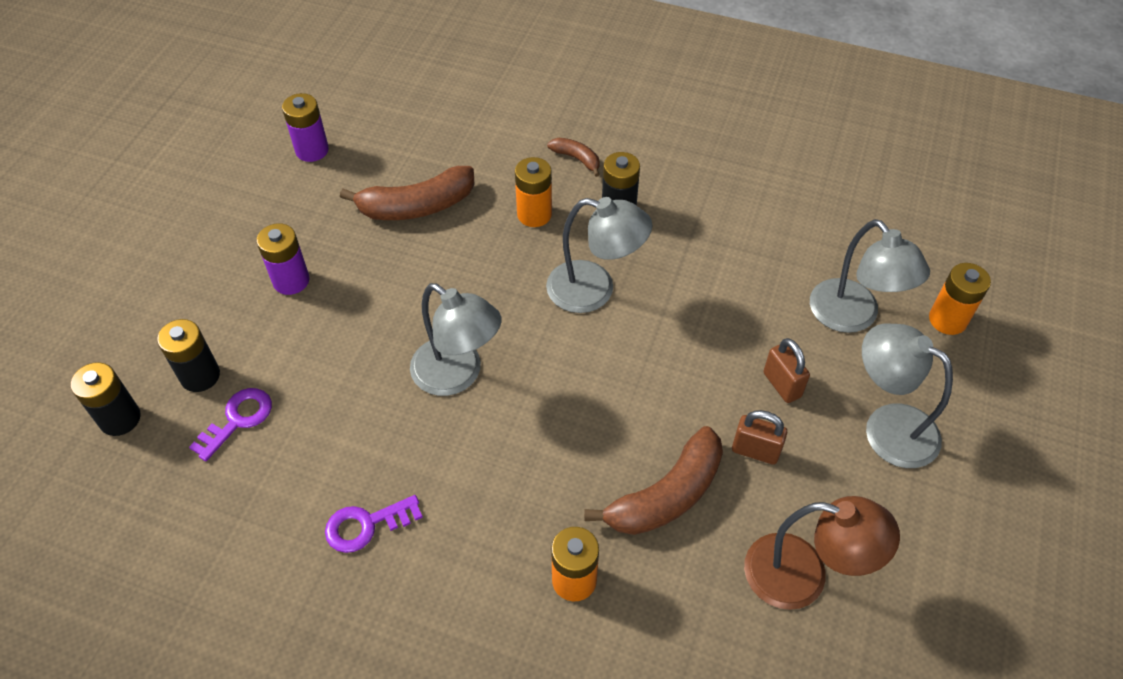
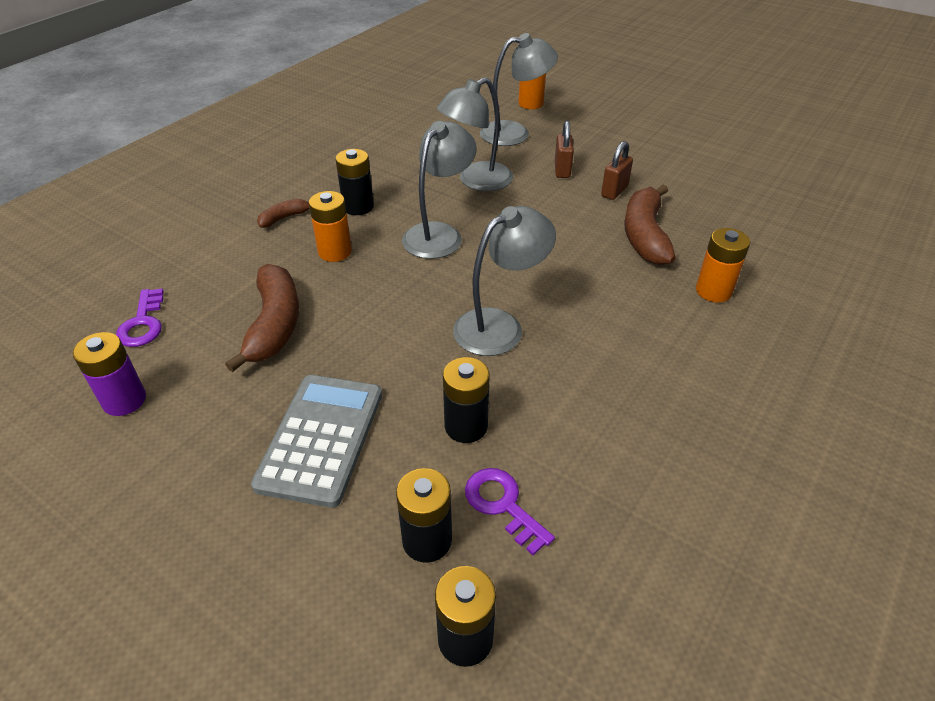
camera: 75 degrees left, 10 degrees down
(291, 281) = (321, 438): purple battery -> grey calculator
(319, 376) = (466, 426): none -> black battery
(366, 525) = (652, 408): purple key -> purple key (143, 323)
(666, 495) = (645, 235): brown banana -> brown banana turned 150 degrees counterclockwise
(782, 385) = (562, 170): brown padlock -> brown padlock turned 75 degrees counterclockwise
(803, 576) = (713, 193): brown lamp -> none
(887, 427) = (606, 141): grey lamp -> grey lamp (476, 181)

